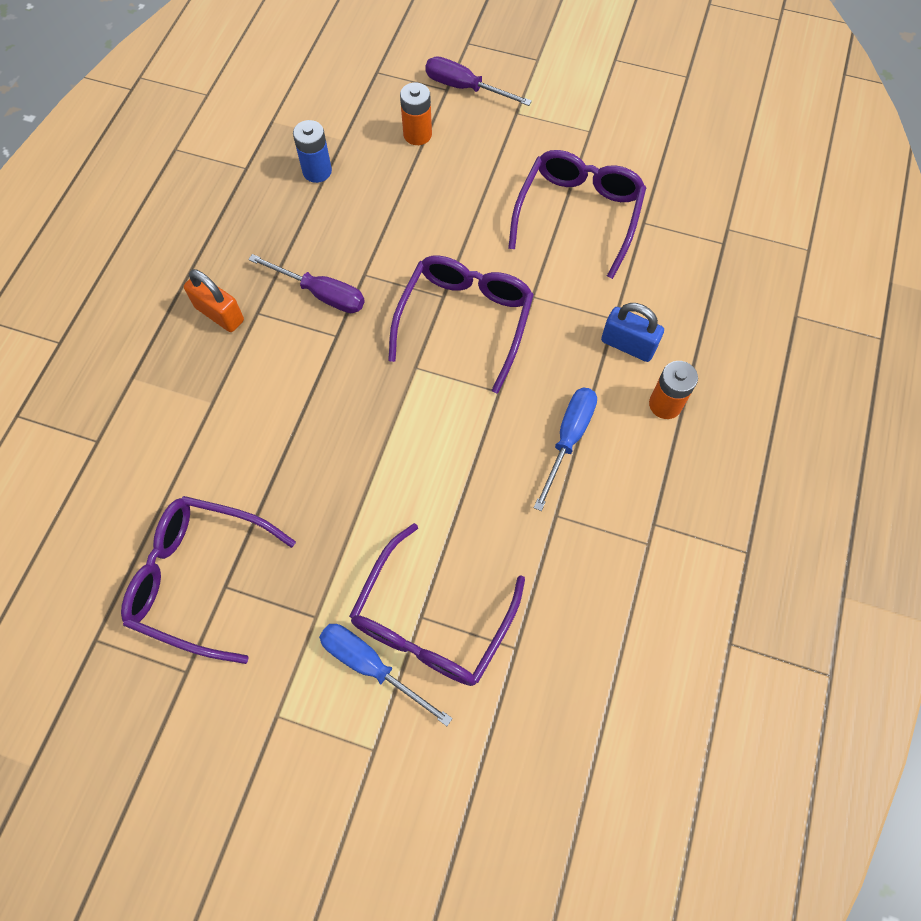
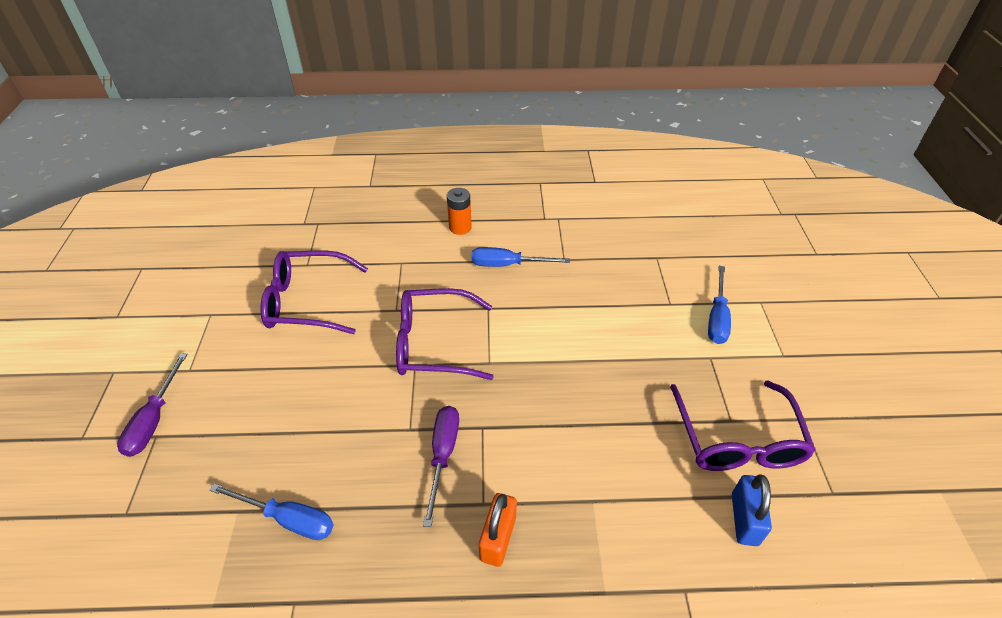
camera: 110 degrees left, 20 degrees down
(317, 171) = (288, 519): blue battery -> blue screwdriver
(417, 134) = (224, 441): orange battery -> none
(431, 621) = (669, 297): purple glasses -> none
(628, 345) = (421, 252): blue padlock -> blue padlock (744, 519)

